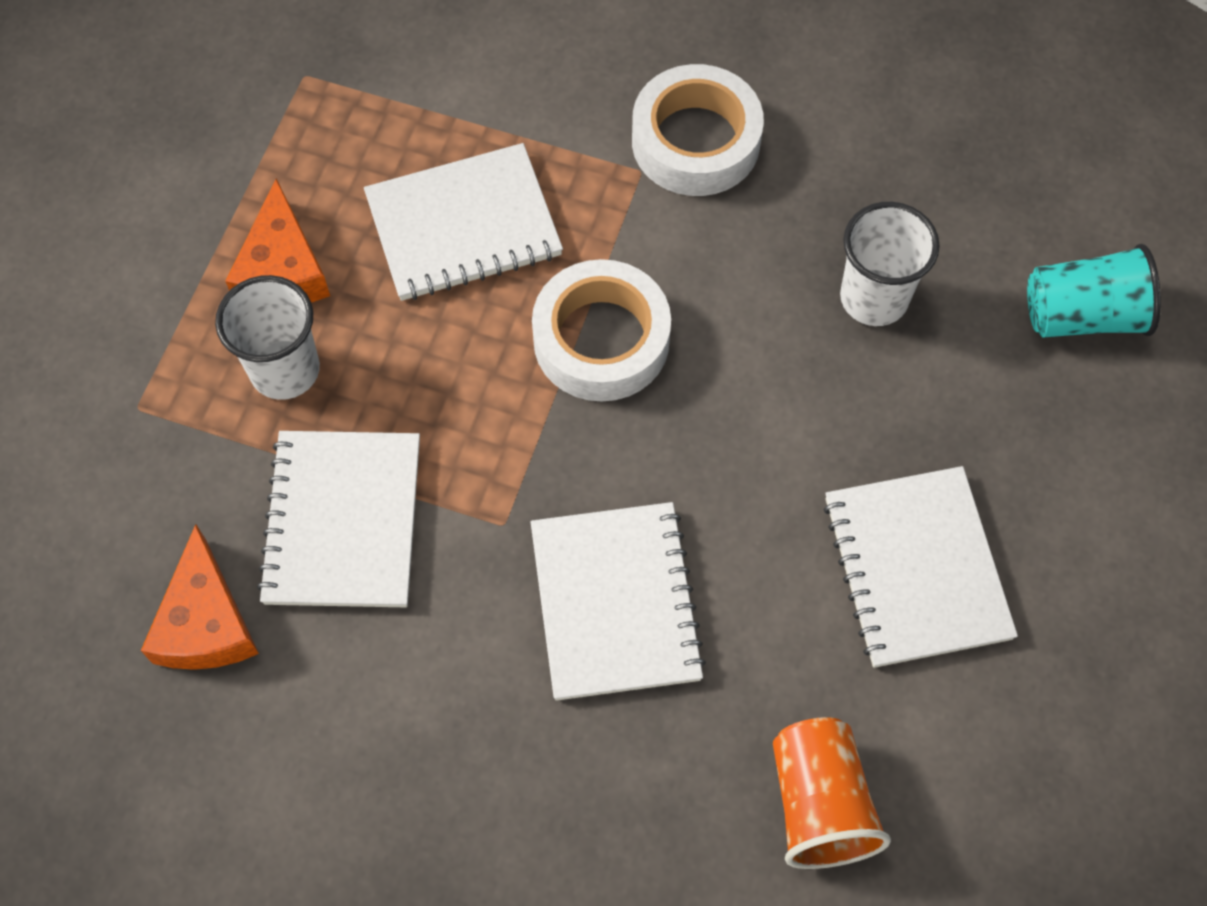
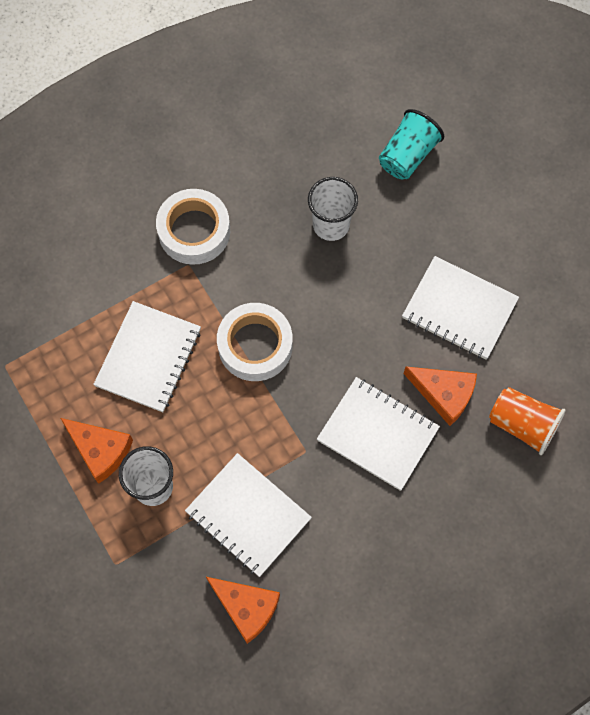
camera: 50 degrees left, 5 degrees up
(762, 649) = (444, 394): none -> orange cheese

